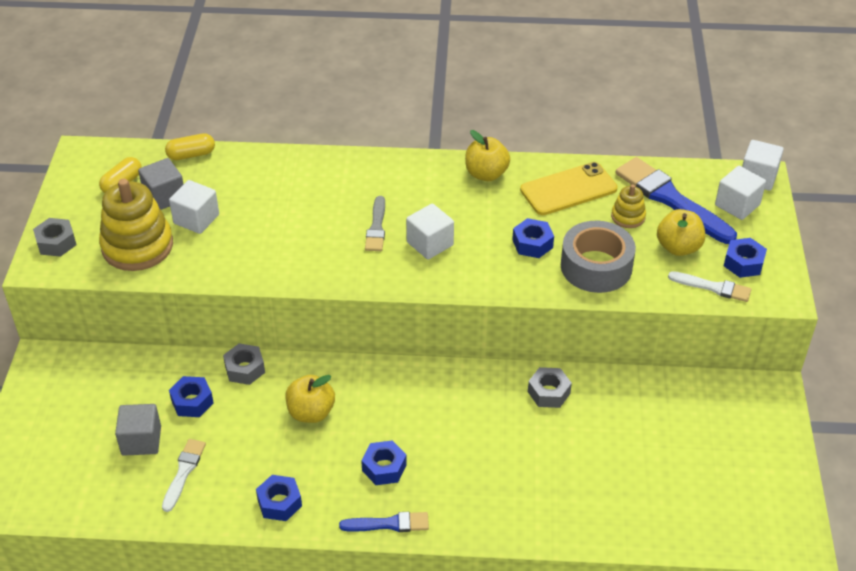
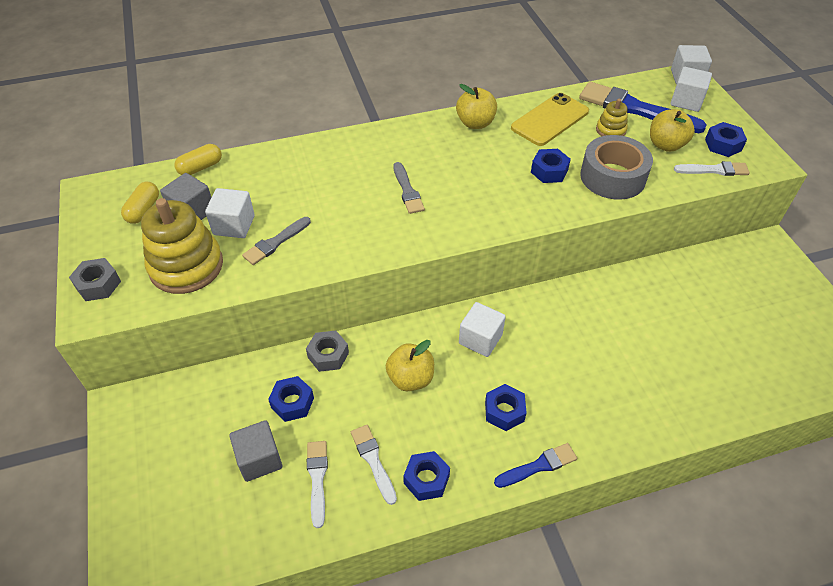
camera: 20 degrees left, 5 degrees up
(226, 245) = (275, 242): none -> grey brush
(240, 472) = (373, 461): none -> white brush
(430, 244) = (462, 193): white cube -> white cube (480, 339)
(549, 392) = (603, 298): grey nut -> none

